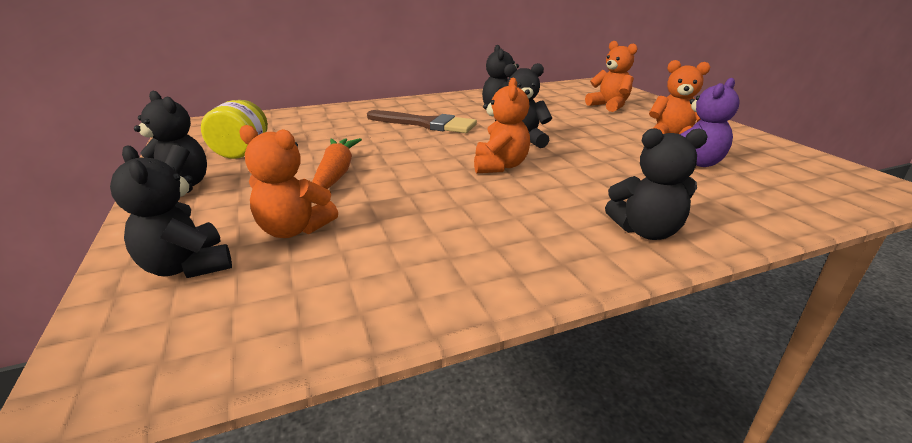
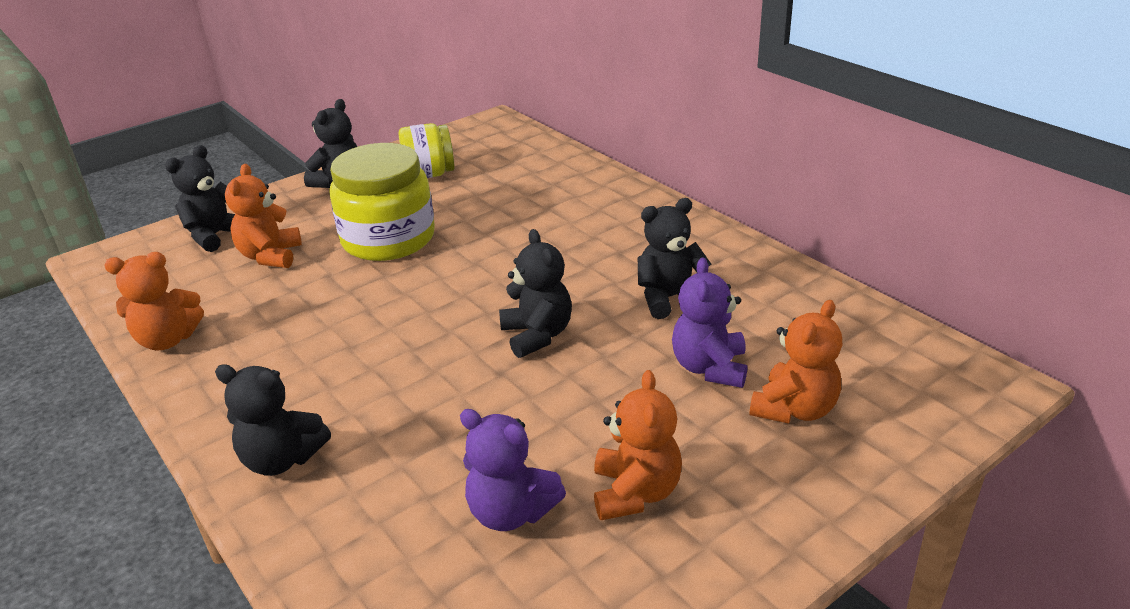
camera: 75 degrees right, 5 degrees up
(336, 174) = (388, 239): orange carrot -> yellow jar
(426, 124) = (573, 250): brown brush -> none
(500, 166) = (440, 333): orange teddy bear -> orange teddy bear (168, 340)
(571, 113) = (709, 368): none -> purple teddy bear
(646, 231) = (282, 459): black teddy bear -> black teddy bear turned 60 degrees counterclockwise

